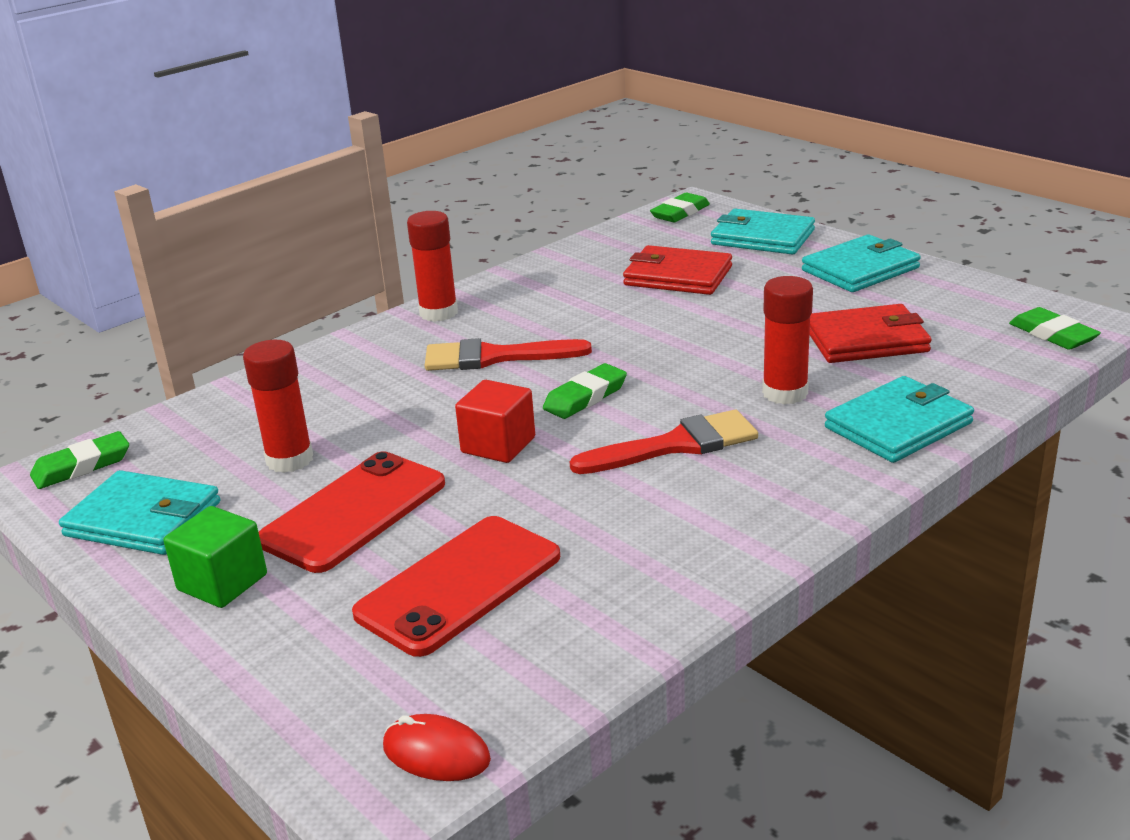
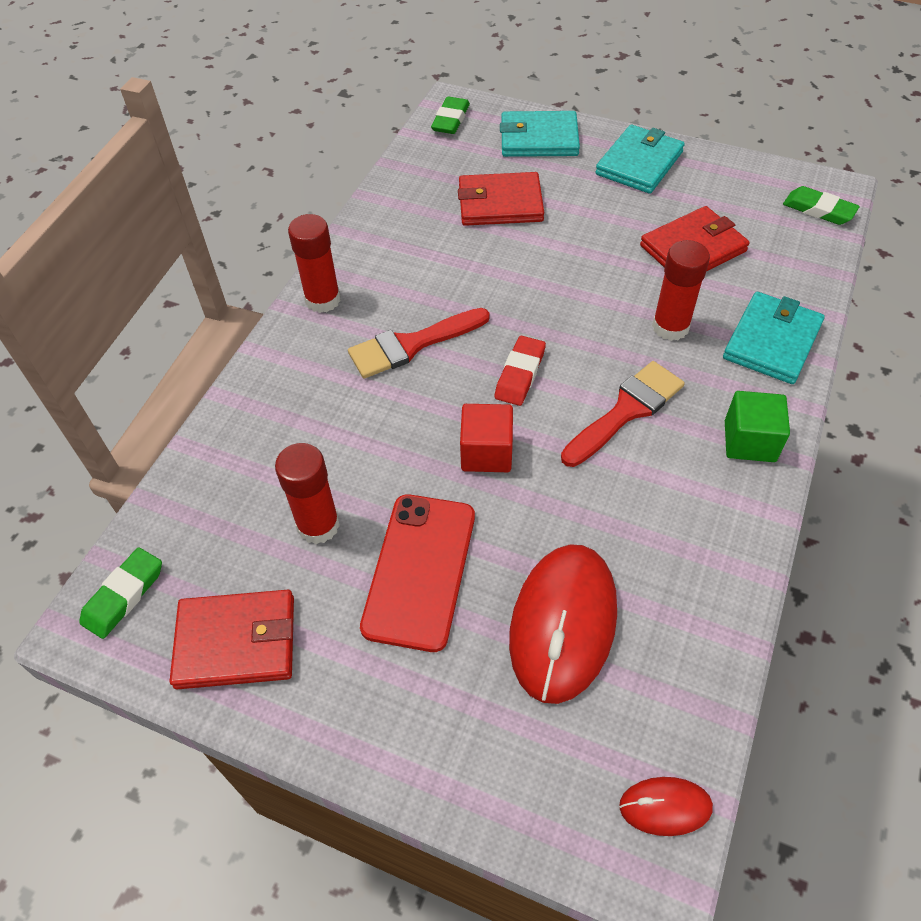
camera: 25 degrees left, 25 degrees up
(143, 519) = (236, 642): turquoise wallet -> red wallet
(222, 582) = (365, 691): green cube -> green cube (749, 441)
(459, 585) = (563, 624): red phone -> red mouse
(585, 397) = (520, 374): green eraser -> red eraser

